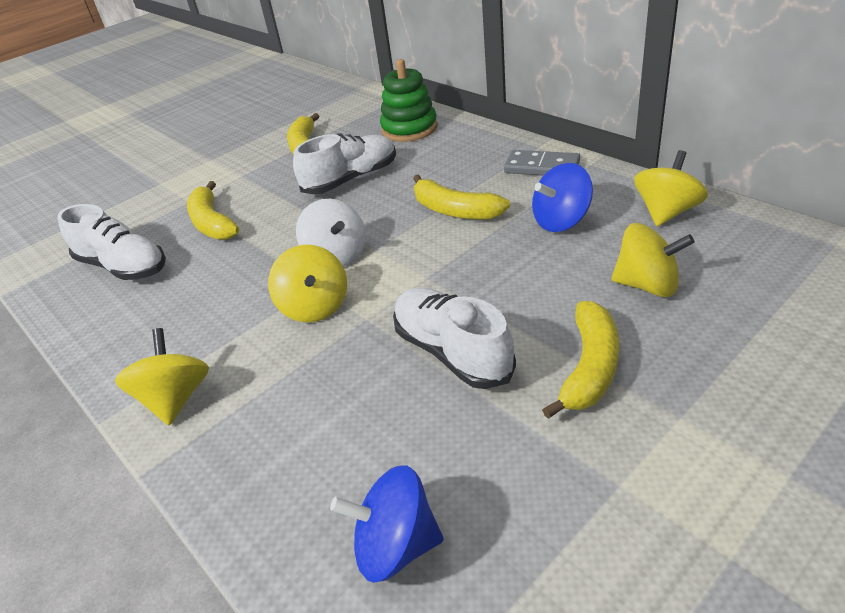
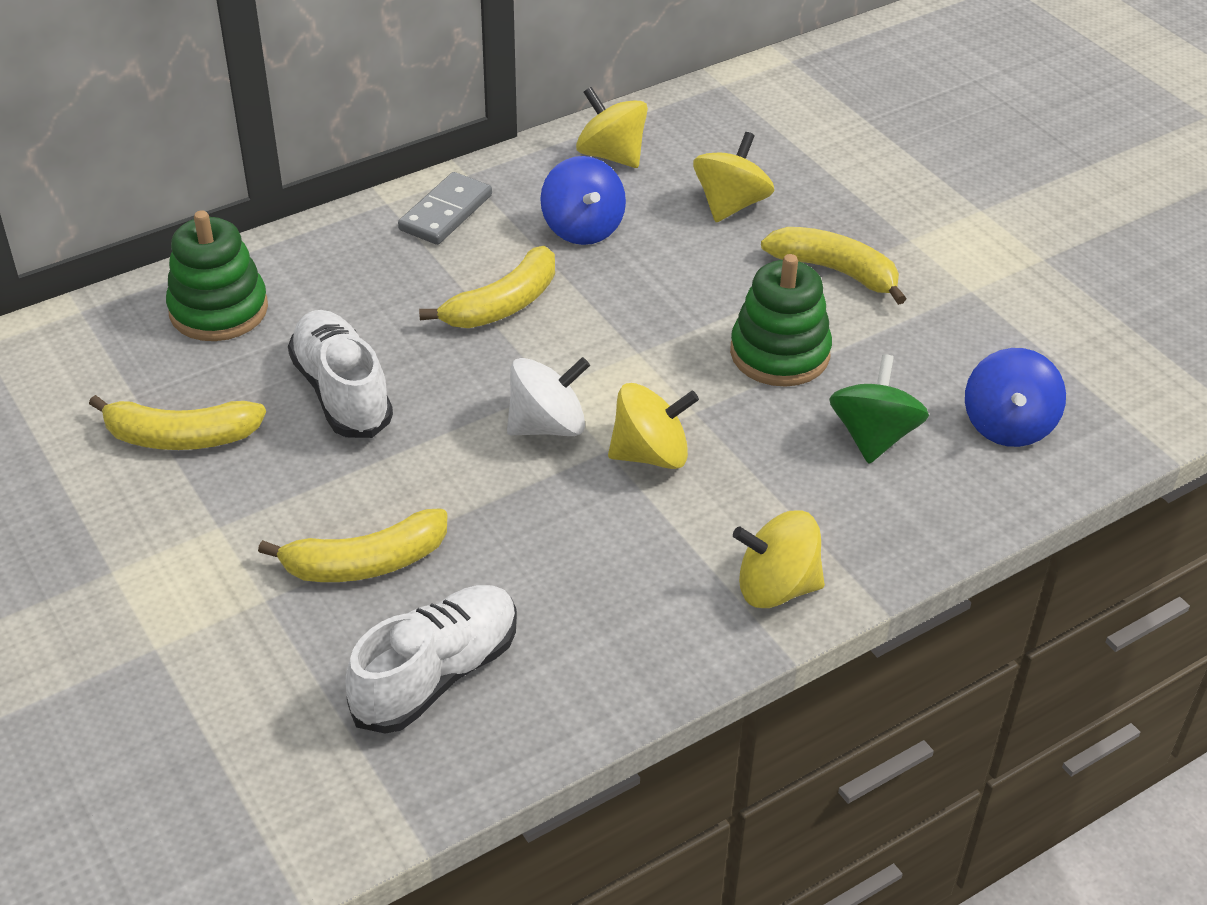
camera: 85 degrees left, 5 degrees up
(357, 432) = (873, 436): none -> green spinning top
(452, 352) = (779, 353): white shoe -> green stacking toy

